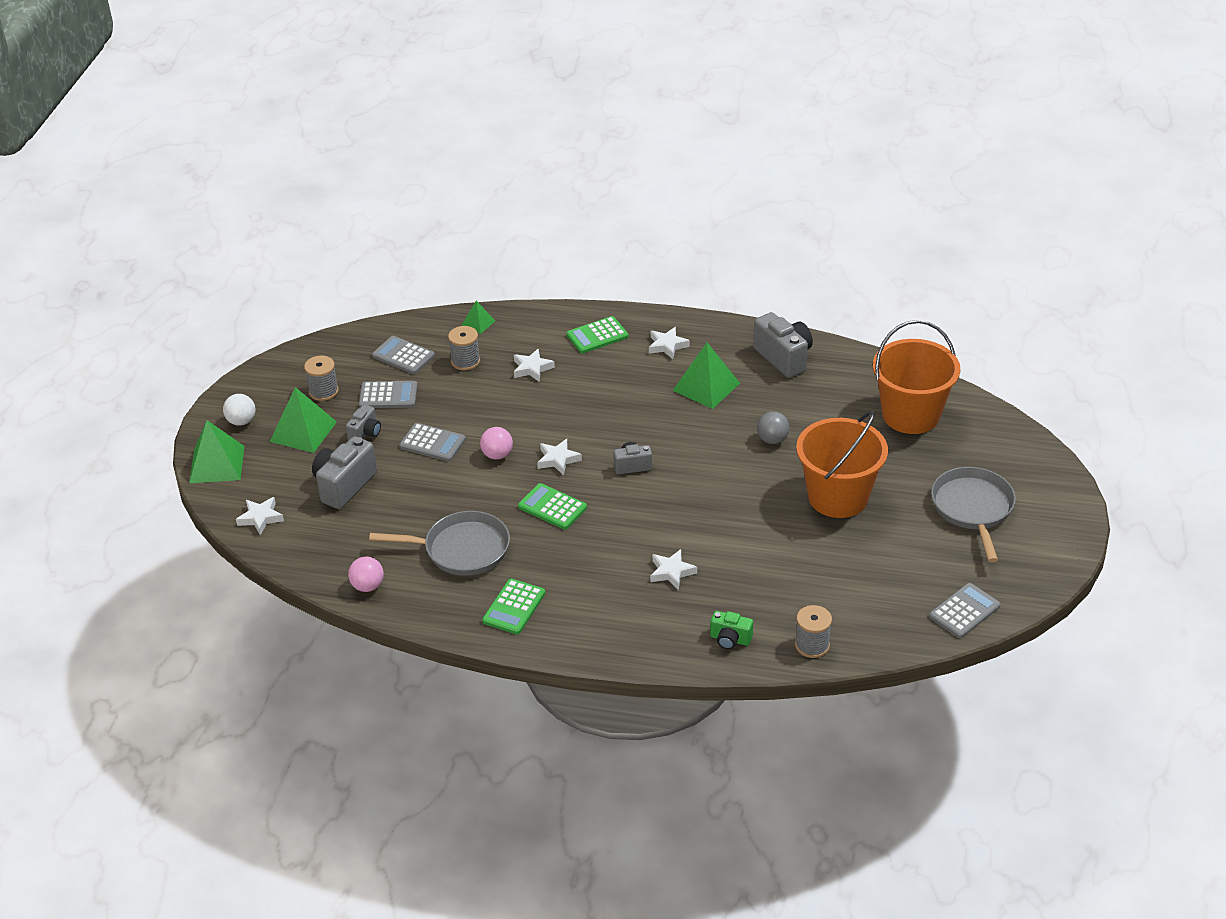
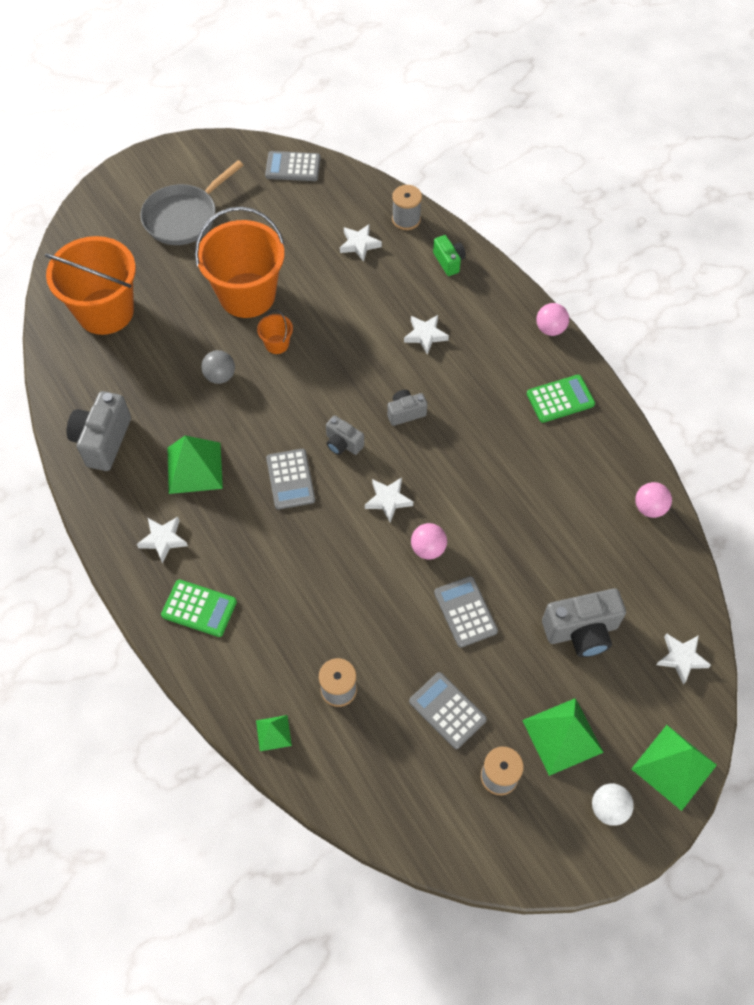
camera: 135 degrees left, 20 degrees up
(365, 434) = (510, 678): grey camera -> grey camera (405, 413)
(403, 356) = (383, 754): grey calculator -> grey calculator (290, 479)
(461, 549) = (548, 480): grey pan -> none
(532, 368) = (295, 622): white star -> white star (359, 244)
(552, 507) = (443, 459): green calculator -> none
(582, 652) = (550, 329): none -> pink ball
(767, 485) = (277, 344): none -> orange bucket

